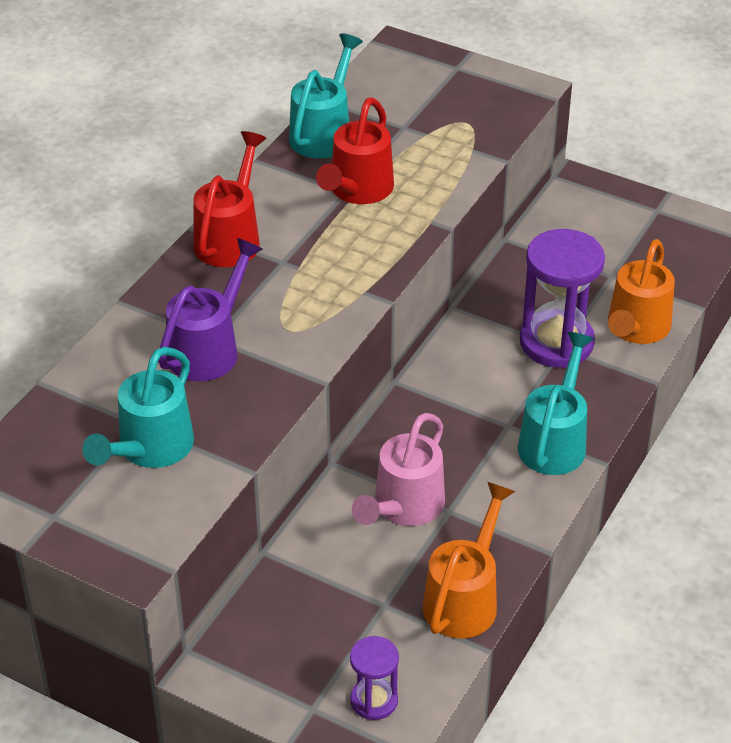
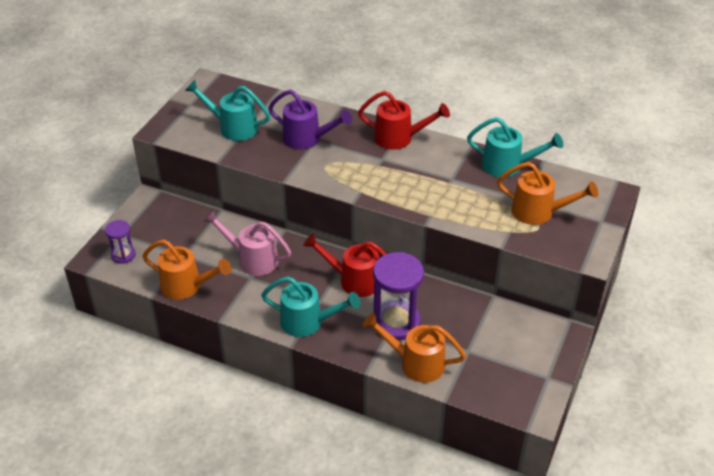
camera: 85 degrees right, 0 degrees up
(357, 191) = (453, 183): red watering can -> red watering can (353, 280)
(434, 117) = (539, 212): none -> orange watering can

